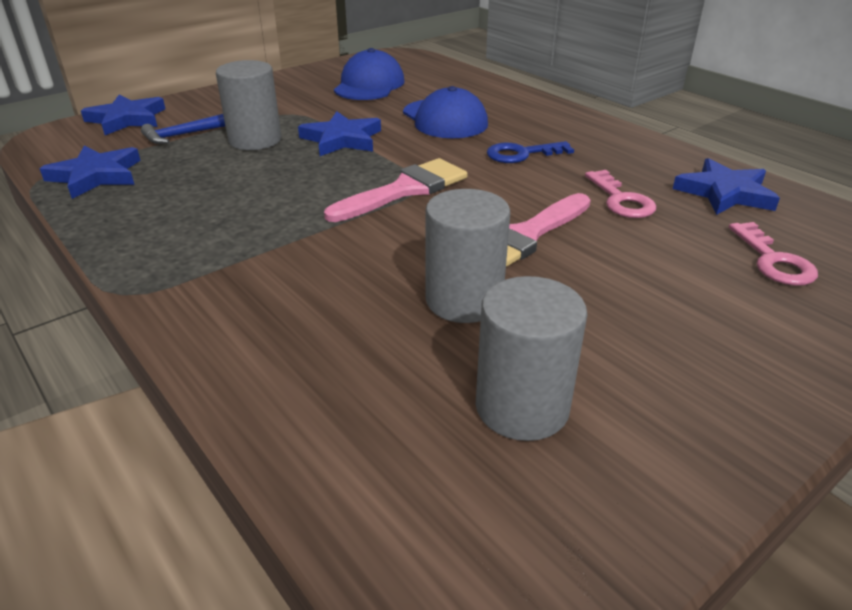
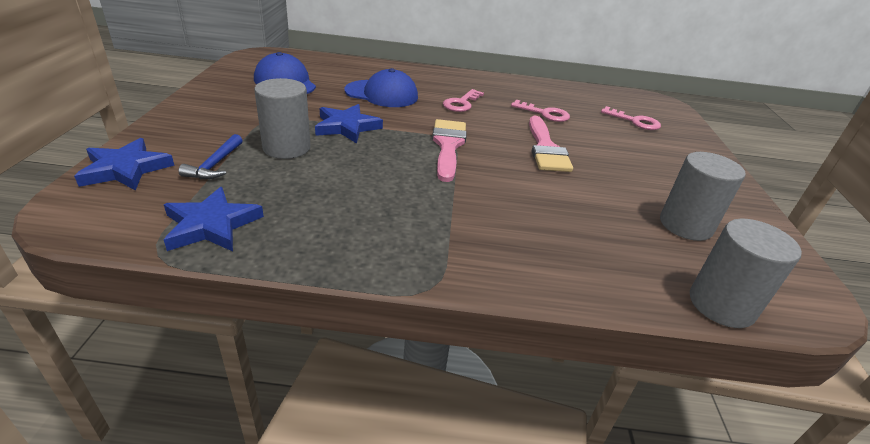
camera: 50 degrees left, 0 degrees up
(464, 300) = (585, 192): grey cylinder -> grey cylinder (721, 305)
(521, 154) = (461, 103): blue key -> pink key
(725, 193) = (571, 96): blue star -> none

